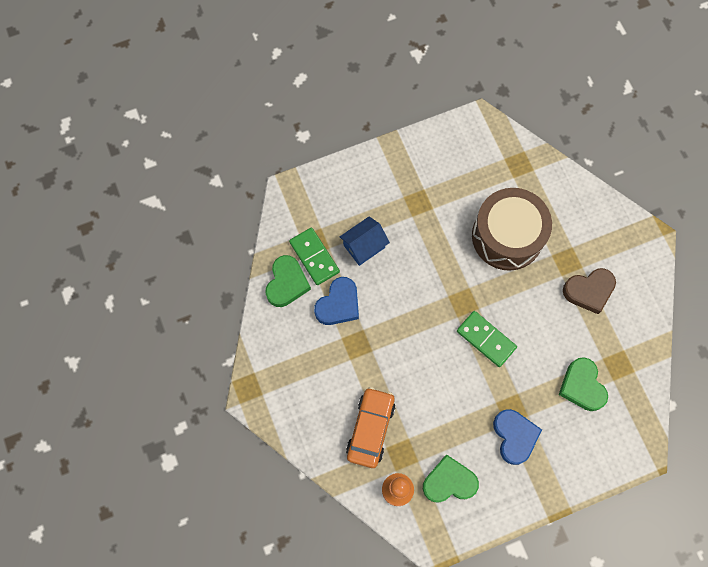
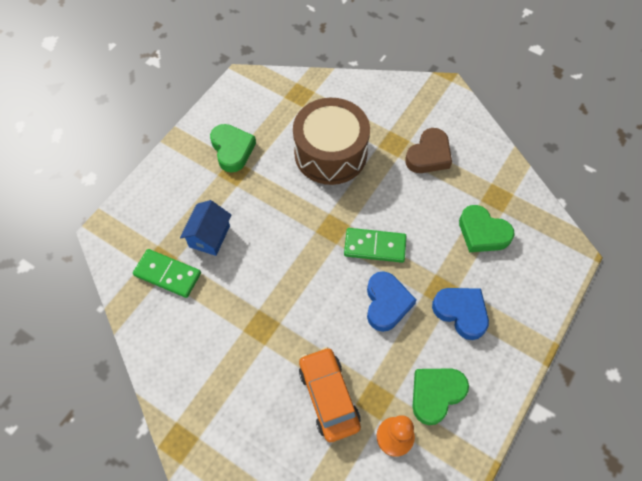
camera: 35 degrees left, 10 degrees down
(287, 283) = (155, 314): green heart -> green heart (232, 150)
(338, 304) = (219, 302): blue heart -> blue heart (386, 303)

